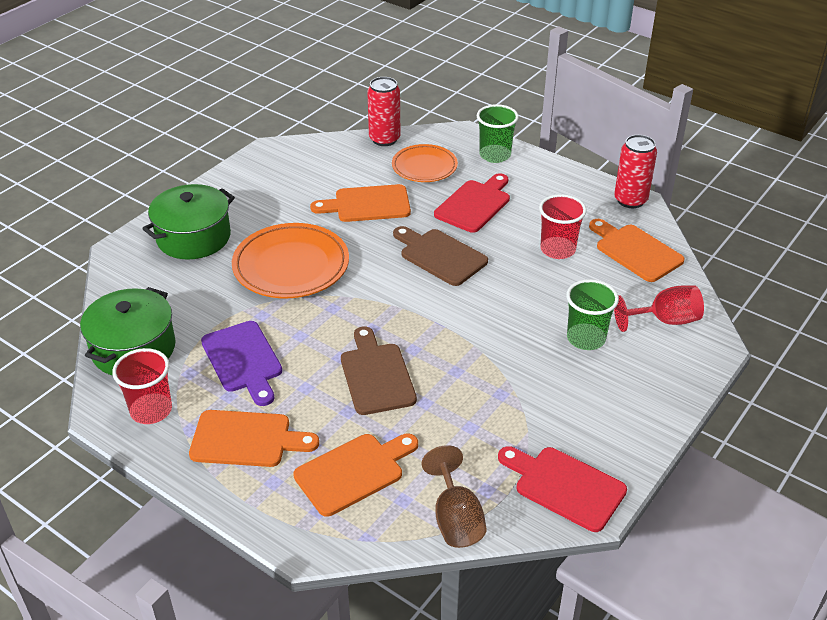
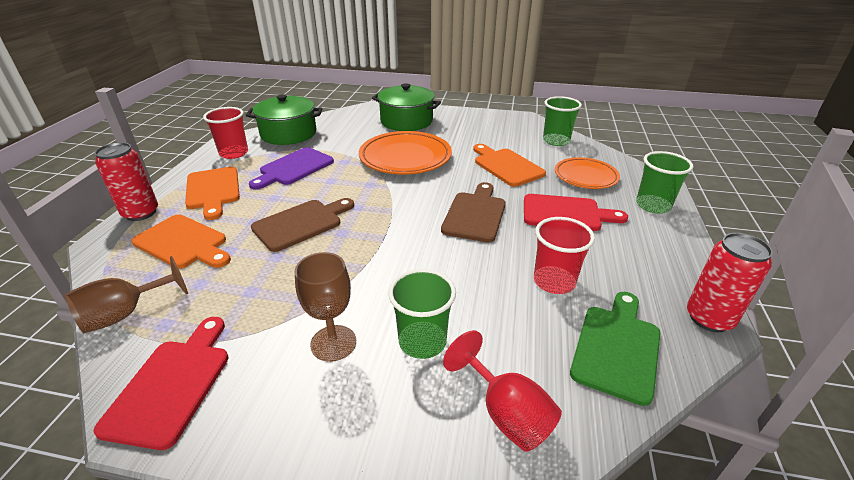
camera: 65 degrees right, 5 degrees down
(342, 153) = (556, 141): none -> green cup
(384, 139) = (596, 151): red can -> red can (141, 213)
(563, 386) = (333, 343): none -> brown goblet
(635, 251) = (617, 347): orange cutting board -> green cutting board

